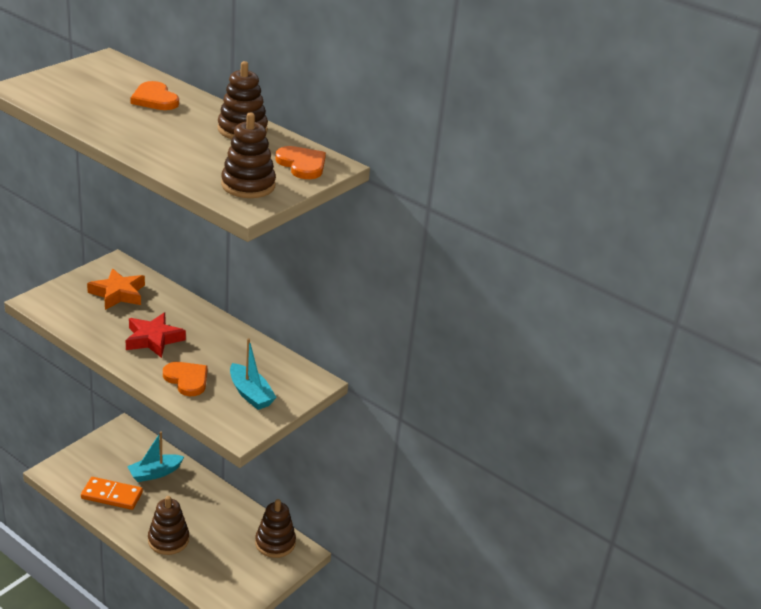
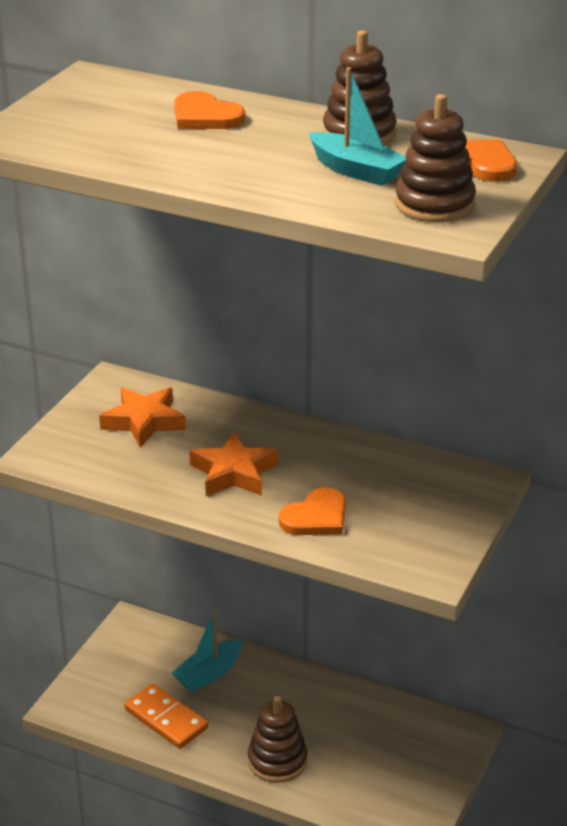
camera: 10 degrees left, 0 degrees up
(112, 495) = (166, 719): orange domino -> orange domino turned 45 degrees clockwise
(153, 339) = (234, 473): red star -> orange star
(187, 379) = (316, 517): orange heart -> orange heart turned 105 degrees clockwise
(250, 394) = (414, 517): turquoise boat -> turquoise boat (356, 171)
(275, 543) = (423, 728): brown stacking toy -> none

